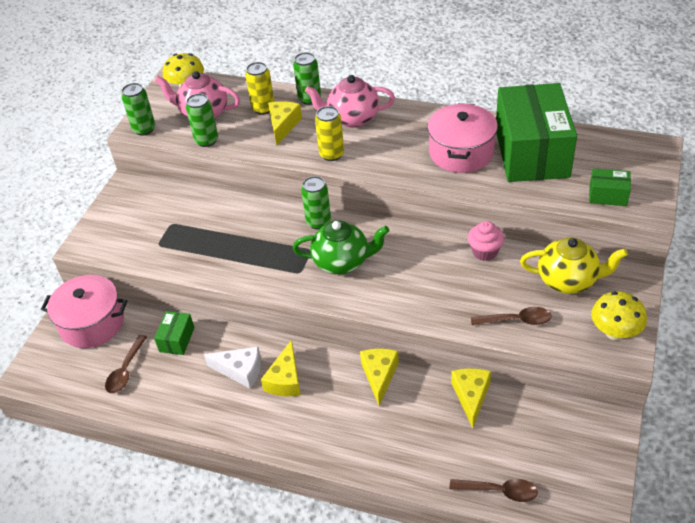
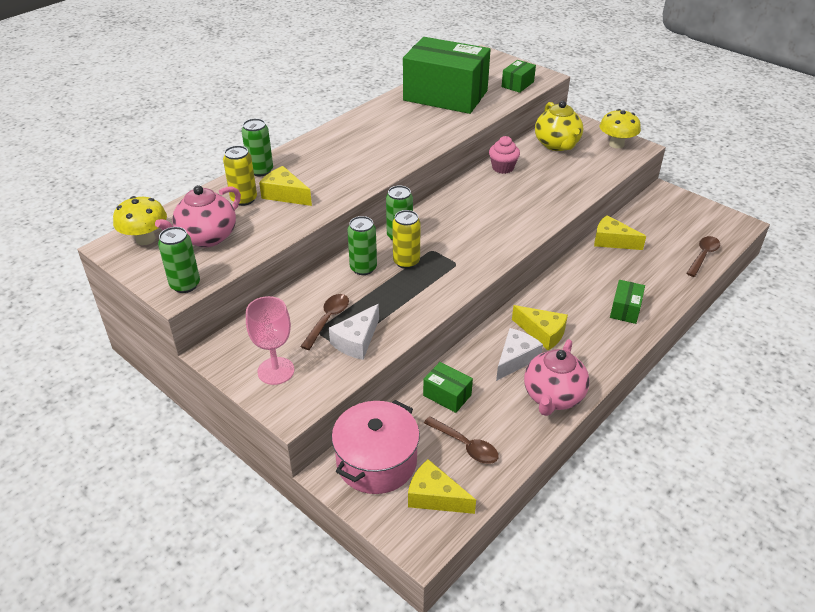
camera: 70 degrees left, 5 degrees down
(119, 221) = (276, 371): none -> pink goblet
(168, 250) = (356, 341): none -> white cheese
(206, 140) = (256, 245): green can -> green can (363, 268)
(331, 154) = (356, 179): yellow can -> yellow can (406, 262)
(342, 262) = (461, 237): green teapot -> none
(352, 118) = (317, 157): pink teapot -> pink teapot (553, 397)
(356, 437) = (625, 309): none -> green box
(379, 376) = (567, 279): yellow cheese -> yellow cheese (435, 497)
(461, 152) = (417, 121): pink pot -> none
(516, 320) = (582, 176): brown spoon -> brown spoon (328, 320)
(568, 280) = (557, 145): yellow teapot -> yellow teapot turned 135 degrees clockwise

